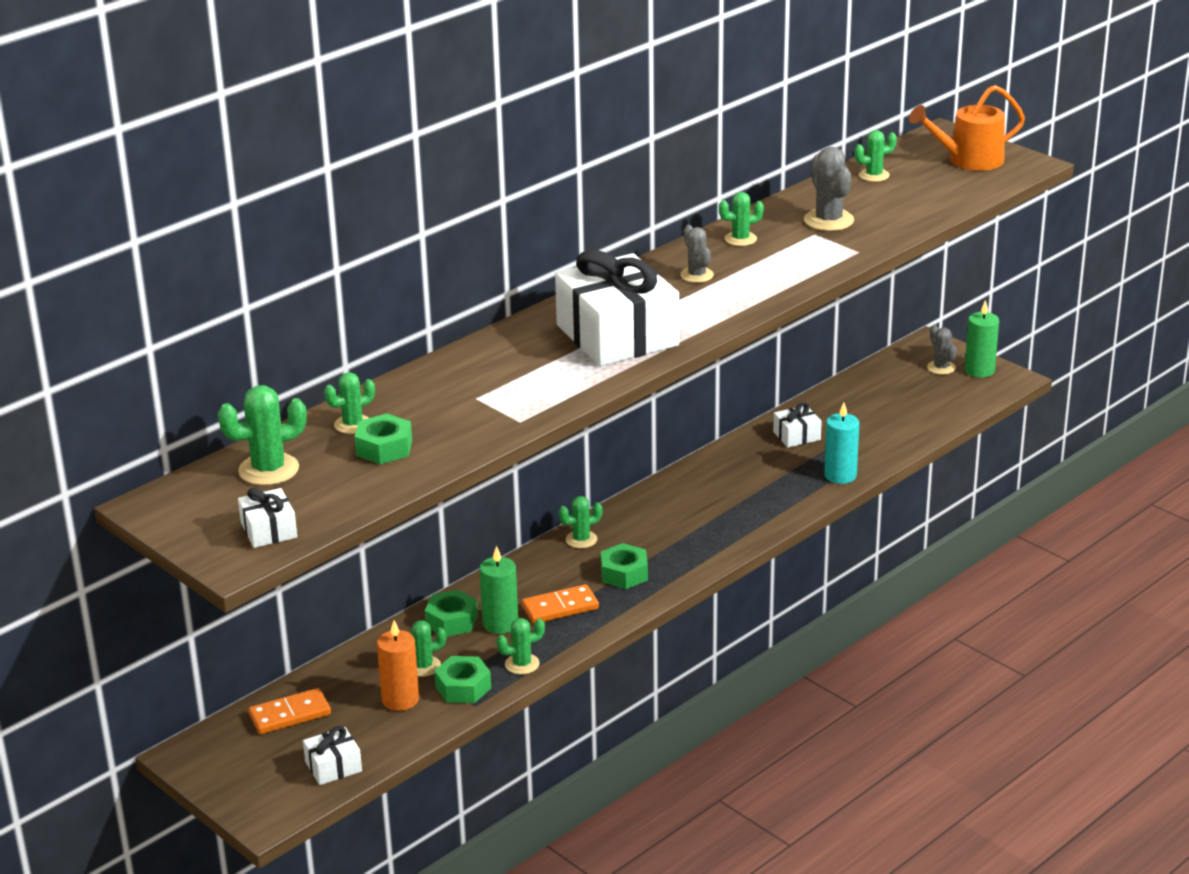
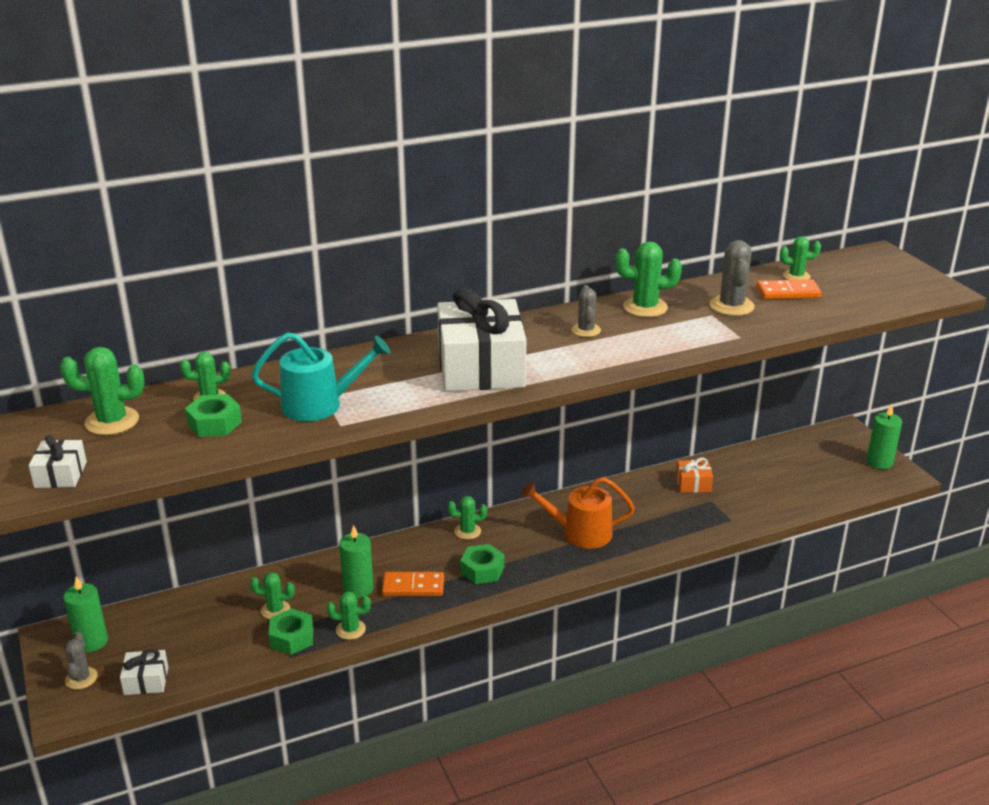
camera: 20 degrees right, 0 degrees up
(237, 747) = (91, 641): none -> green candle
(290, 714) = (149, 624): orange domino -> orange domino (788, 292)
(400, 699) = (238, 635): orange candle -> none
(451, 621) = (323, 576): green nut -> none
(480, 406) = (320, 405): none -> turquoise watering can
(740, 239) = (645, 307): green cactus -> green cactus, size x1.57
(796, 436) = (693, 484): white gift -> orange gift
(840, 475) = (710, 527): turquoise candle -> none
(941, 368) = (847, 453): grey cactus -> grey cactus (81, 678)
(968, 160) = (889, 278): orange watering can -> orange watering can (580, 533)

